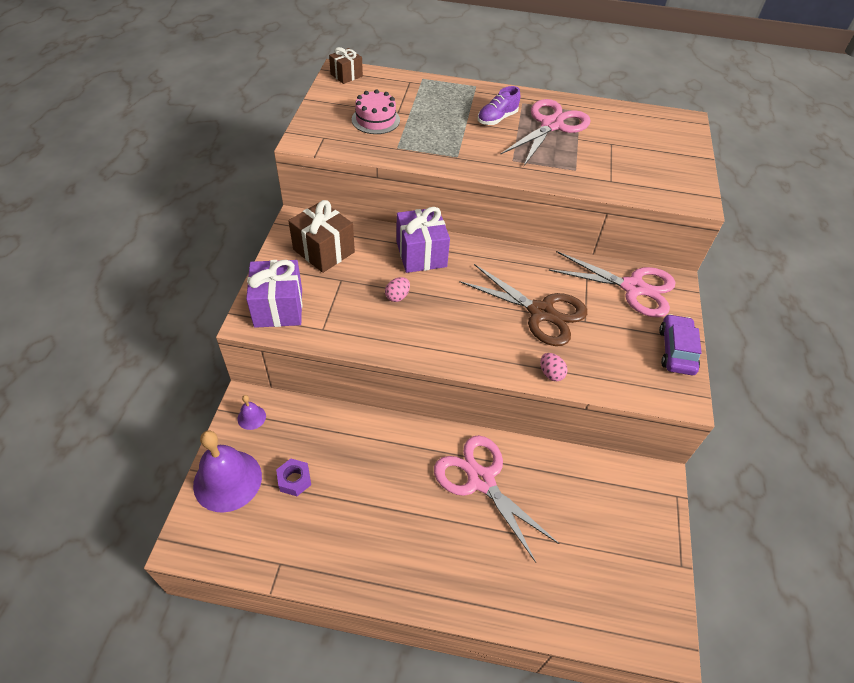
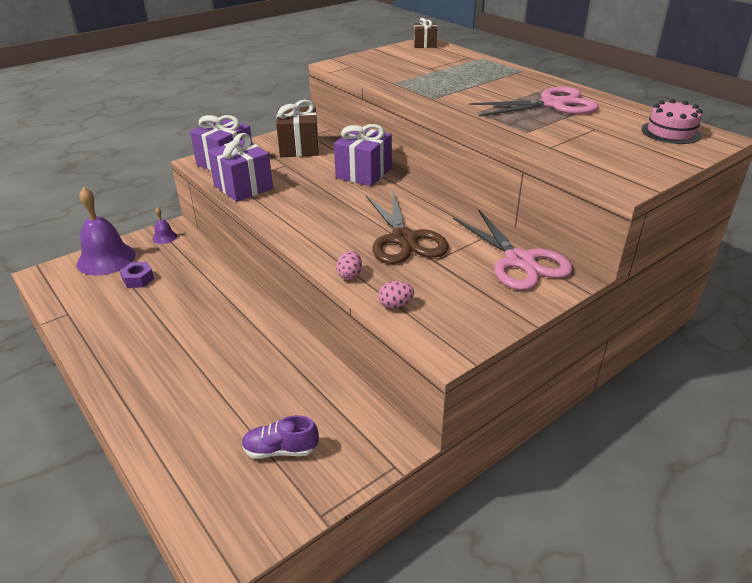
camera: 45 degrees right, 15 degrees down
(341, 330) = (243, 187): none -> purple gift
(375, 120) = (405, 67): pink cake -> pink cake (671, 132)
(397, 296) = (308, 187): pink egg -> pink egg (395, 305)
(481, 480) = (247, 350): pink scissors -> none
(497, 119) = (507, 90): purple shoe -> purple shoe (280, 450)
(676, 350) = (494, 317): purple car -> none

